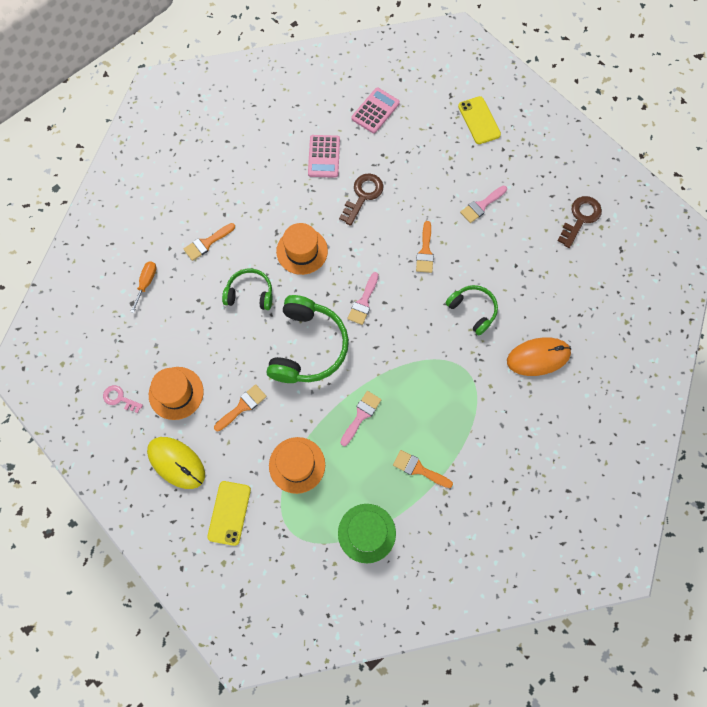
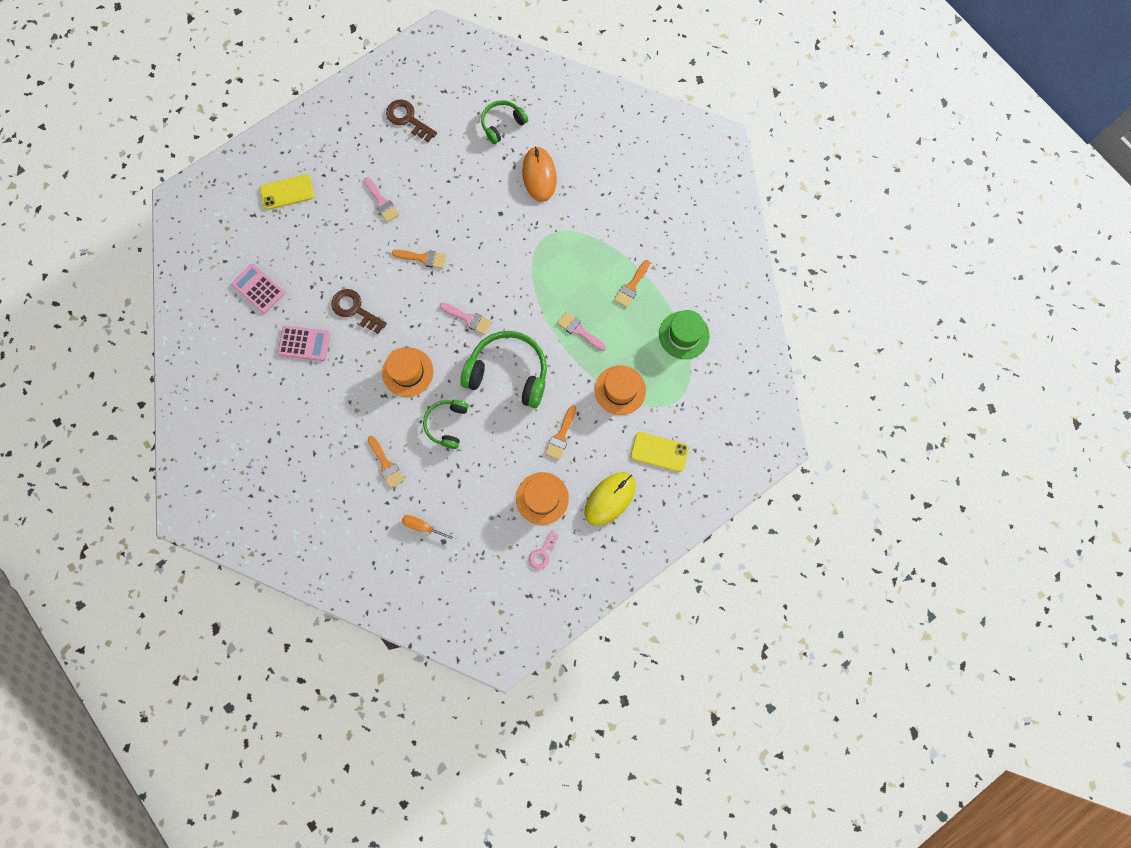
camera: 85 degrees left, 5 degrees up
(242, 406) = (561, 436): orange brush -> orange brush turned 120 degrees counterclockwise
(472, 310) = (488, 224): green headphones -> green headphones (502, 124)

